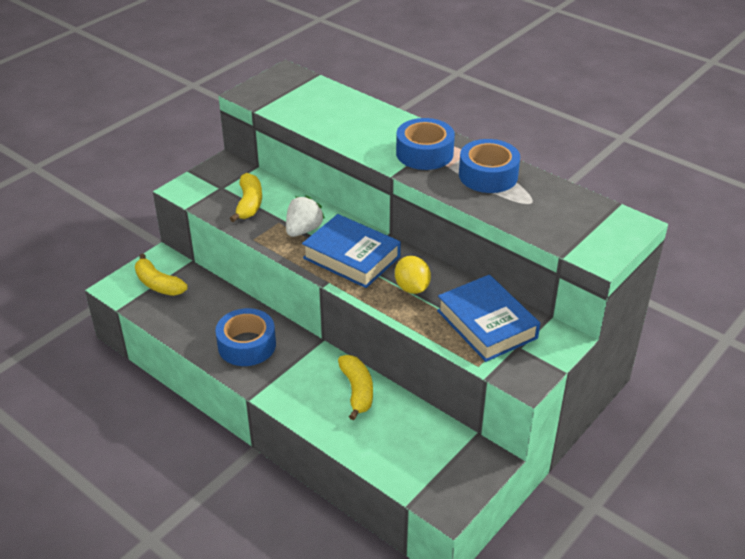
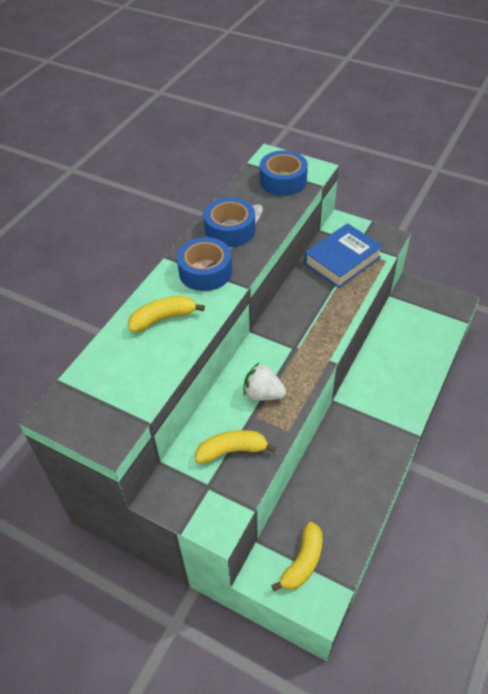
camera: 100 degrees left, 10 degrees up
(247, 345) = (360, 454): blue tape -> blue tape (283, 180)
(351, 257) = (291, 350): blue book -> none
(357, 391) = (380, 366): yellow banana -> yellow banana (163, 318)
(412, 288) = (317, 306): yellow lemon -> none

